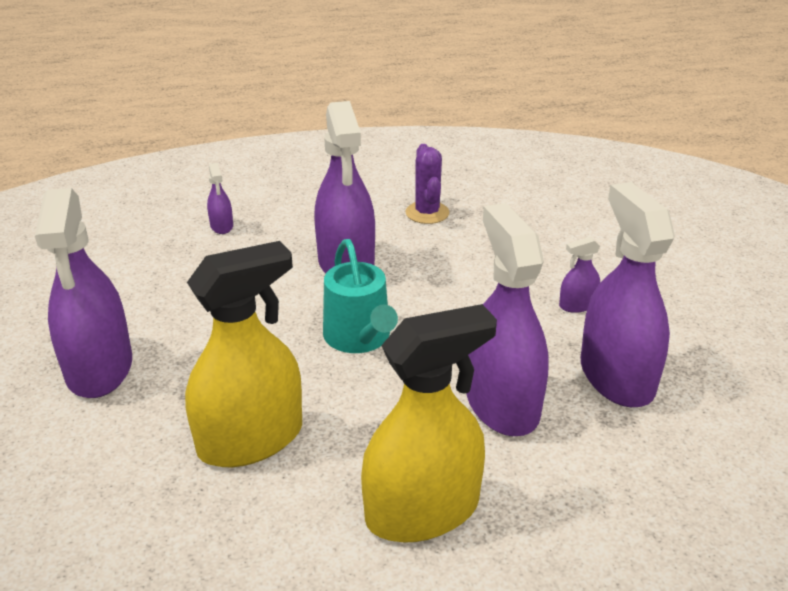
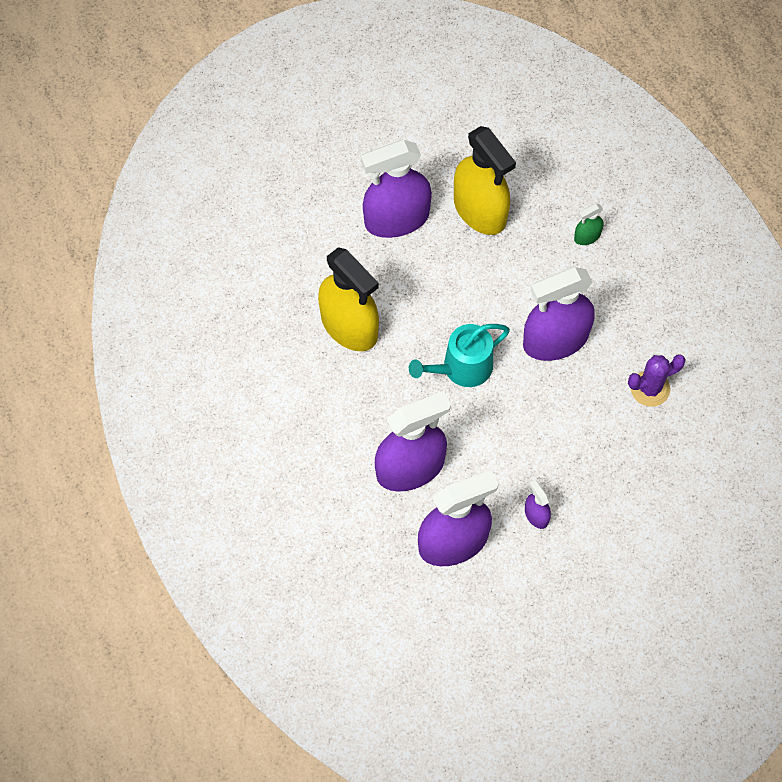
camera: 80 degrees right, 30 degrees up
(222, 226) = (587, 236): purple spray bottle -> green spray bottle
(422, 510) = (309, 431): yellow spray bottle -> yellow spray bottle (480, 210)

